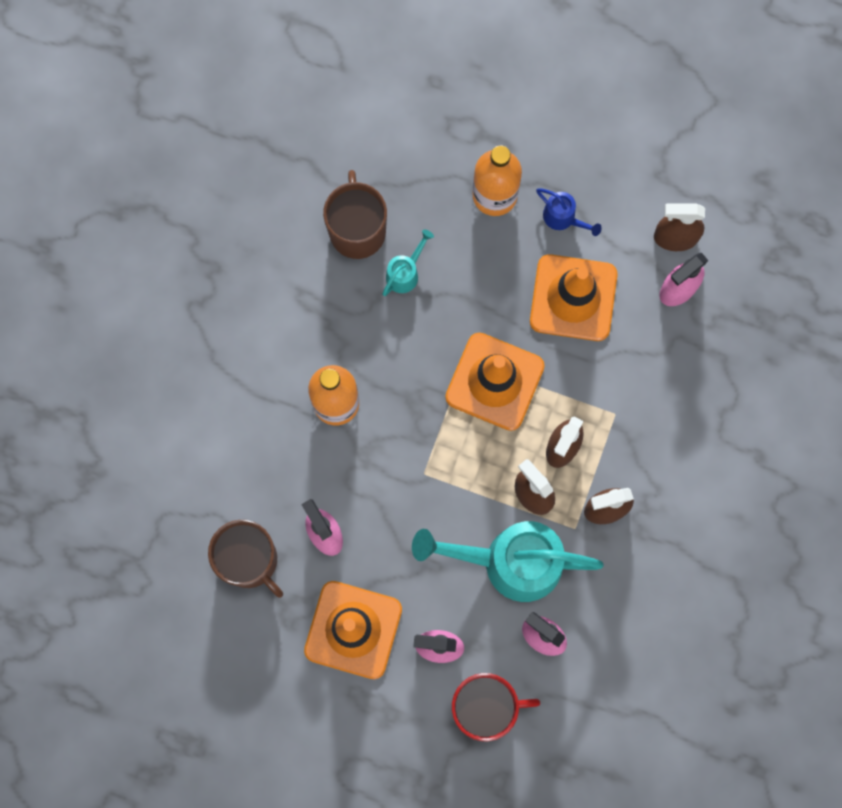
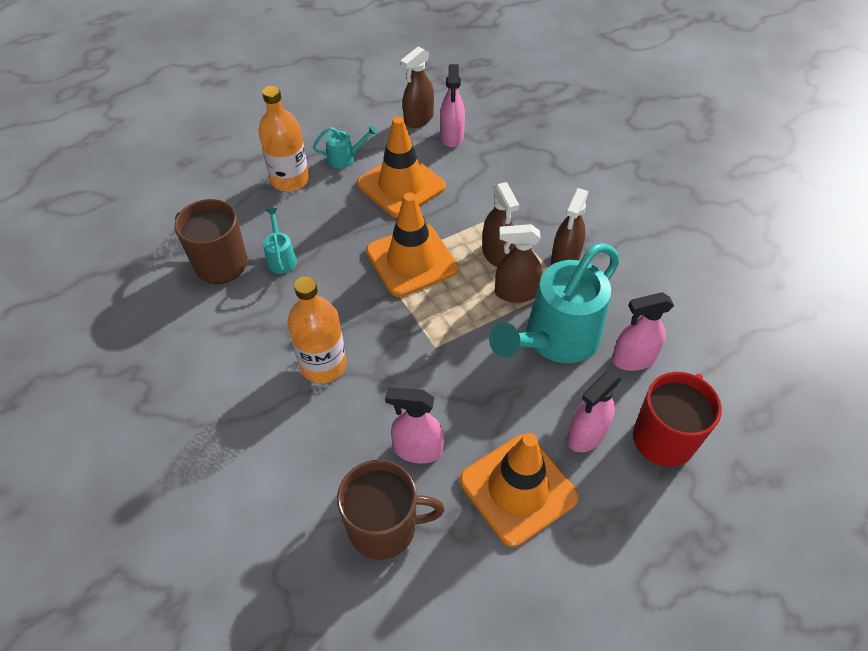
camera: 50 degrees left, 25 degrees down
(563, 218) = (345, 158): blue watering can -> turquoise watering can

